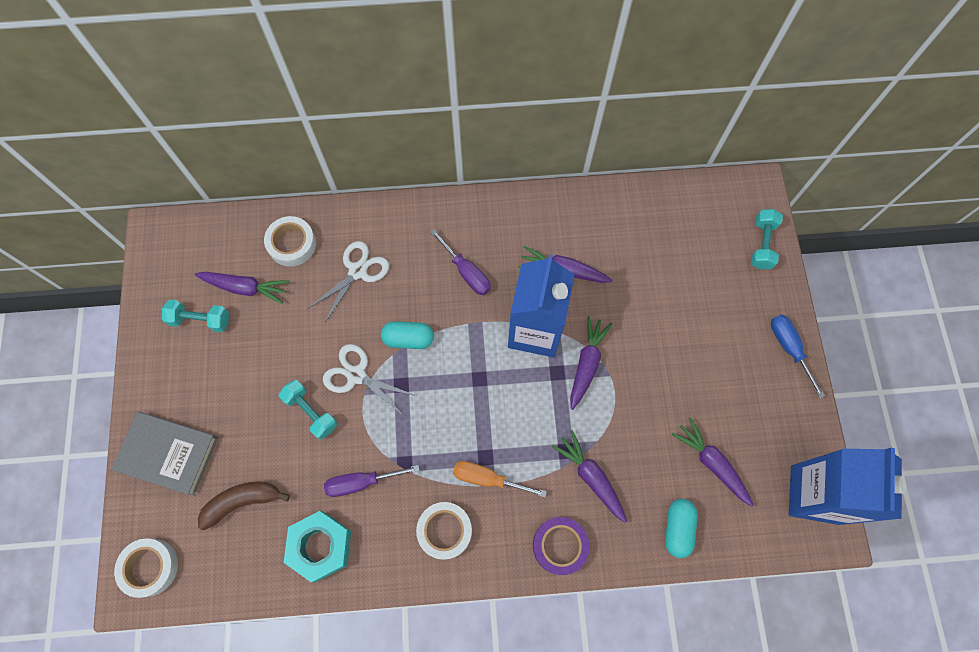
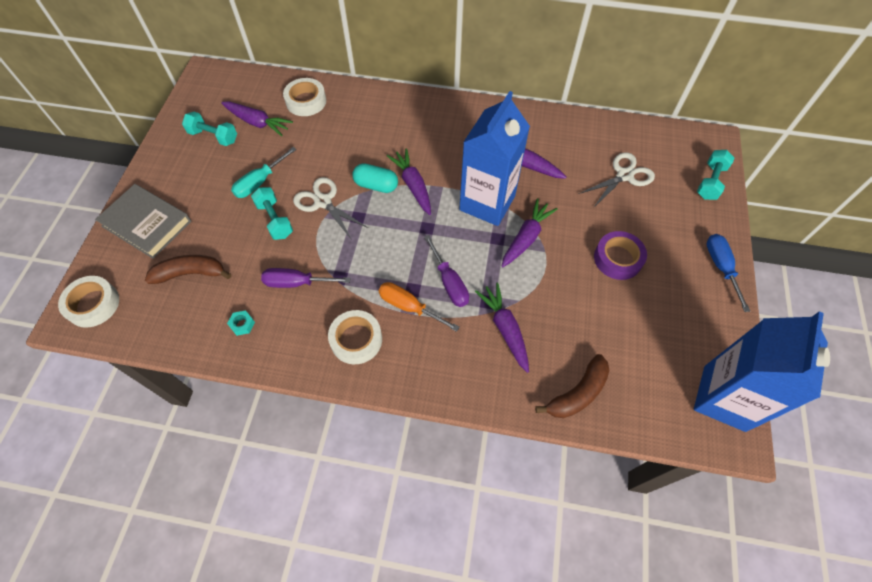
camera: 15 degrees right, 10 degrees down
(277, 367) = (260, 182): none -> turquoise screwdriver
(320, 546) = (242, 324): turquoise nut -> turquoise nut, size x0.40
(357, 271) = (351, 130): white scissors -> white scissors (624, 175)
(466, 272) = (441, 148): purple screwdriver -> purple screwdriver (449, 282)
(560, 546) = (459, 379): purple tape -> purple tape (618, 259)
(677, 528) = (577, 393): turquoise capsule -> brown banana
(711, 463) = (624, 345): purple carrot -> purple carrot (413, 185)

